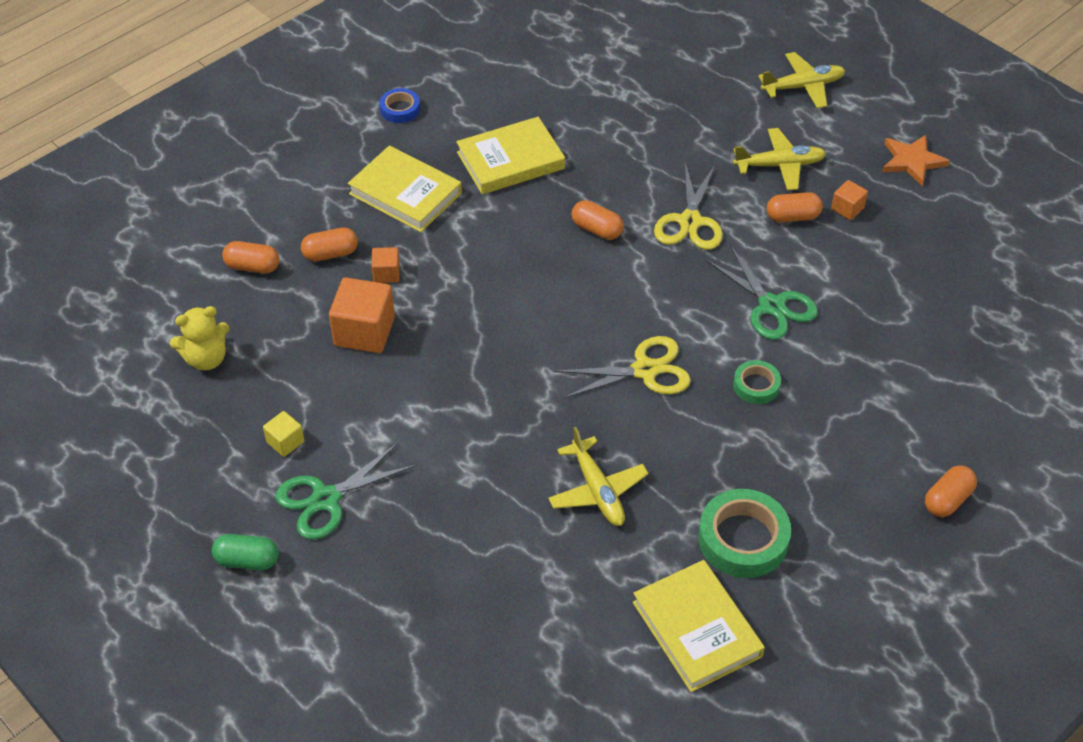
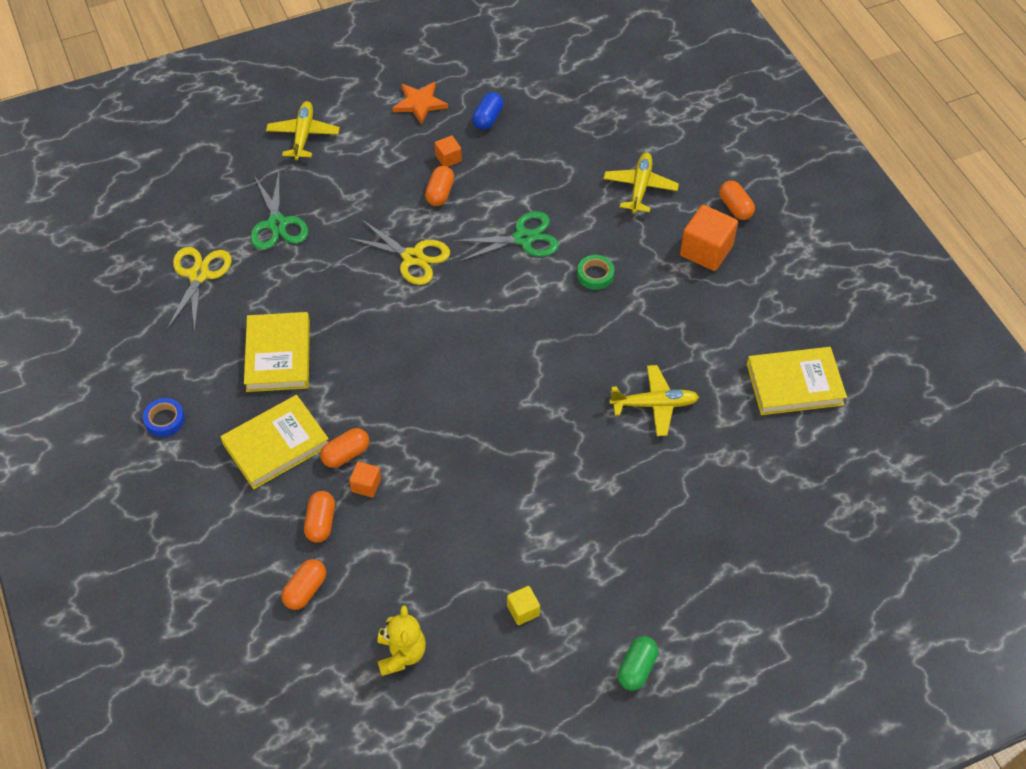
camera: 70 degrees left, 5 degrees up
(326, 499) = (595, 593): green scissors -> green scissors (277, 224)
(364, 332) = (426, 519): orange cube -> orange cube (706, 251)
(597, 229) = (390, 320): orange capsule -> orange capsule (346, 454)
(645, 370) = (552, 337): yellow scissors -> yellow scissors (198, 275)
(743, 539) = (728, 331): green tape -> none
(780, 165) = (382, 181): yellow plane -> yellow plane (640, 187)
(930, 224) = (488, 118): none -> blue capsule

